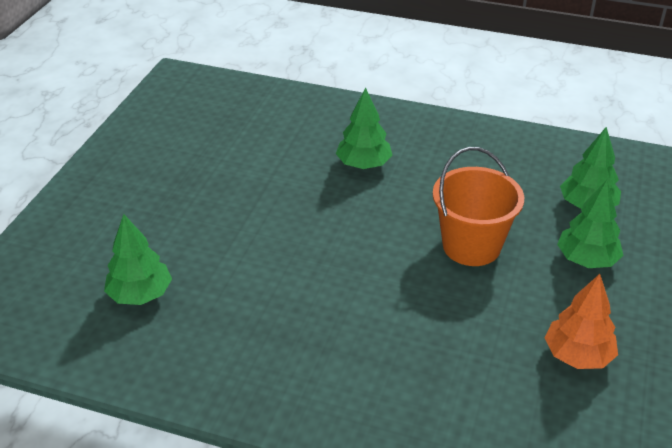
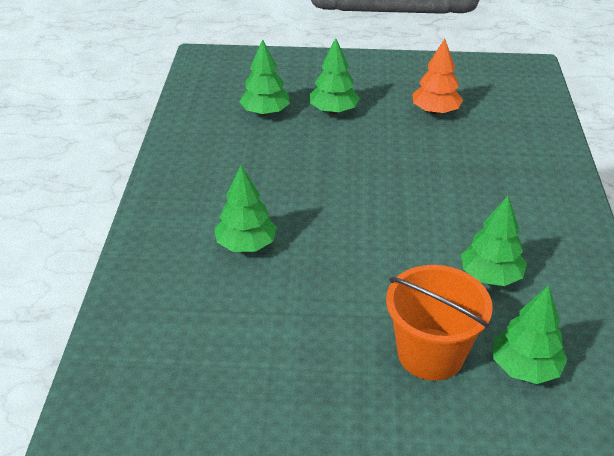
camera: 105 degrees left, 0 degrees up
(256, 309) = (490, 276): none -> green tree
(471, 246) = (343, 165): orange bucket -> orange bucket (430, 354)

